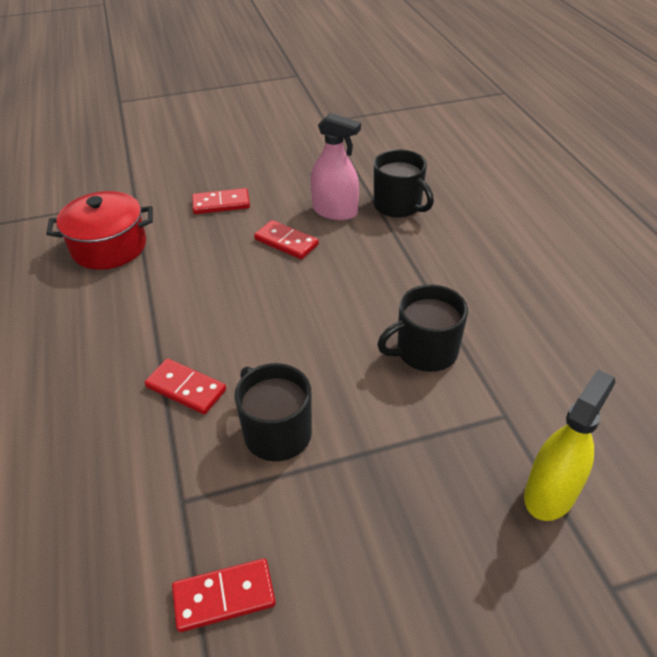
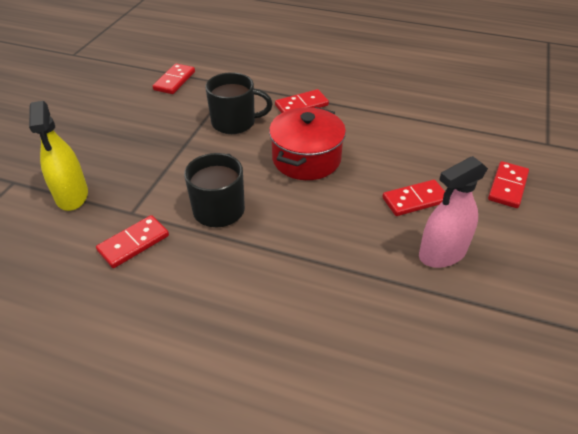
camera: 125 degrees right, 0 degrees up
(109, 247) = (478, 115): red pot -> red pot (306, 159)
(398, 206) = (417, 308): black mug -> none
(531, 382) = (134, 243): none -> red domino

